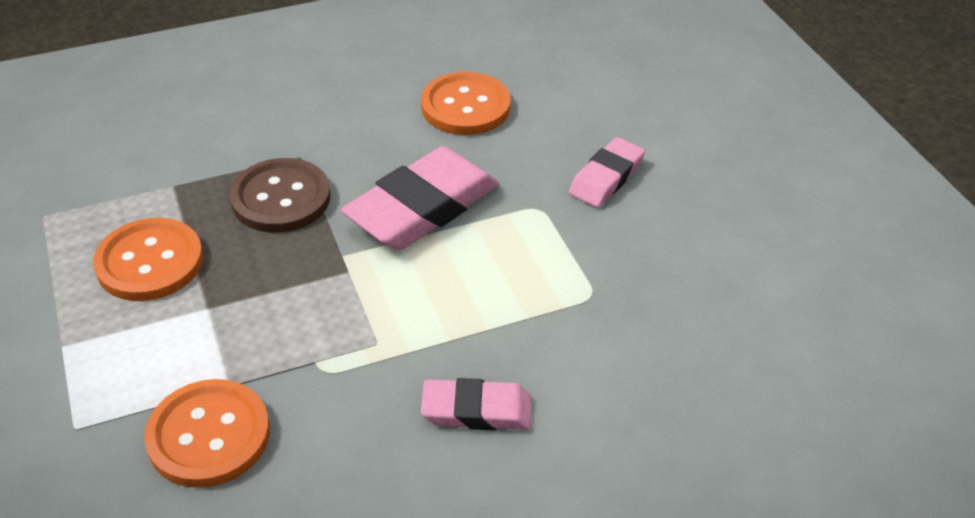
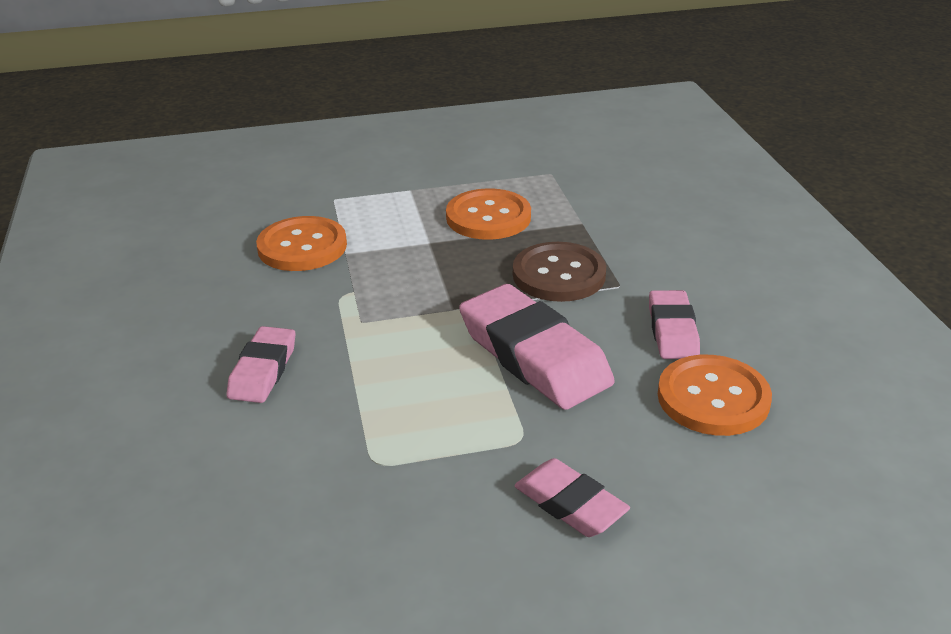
camera: 100 degrees right, 10 degrees down
(374, 125) = (672, 330): none -> pink eraser

